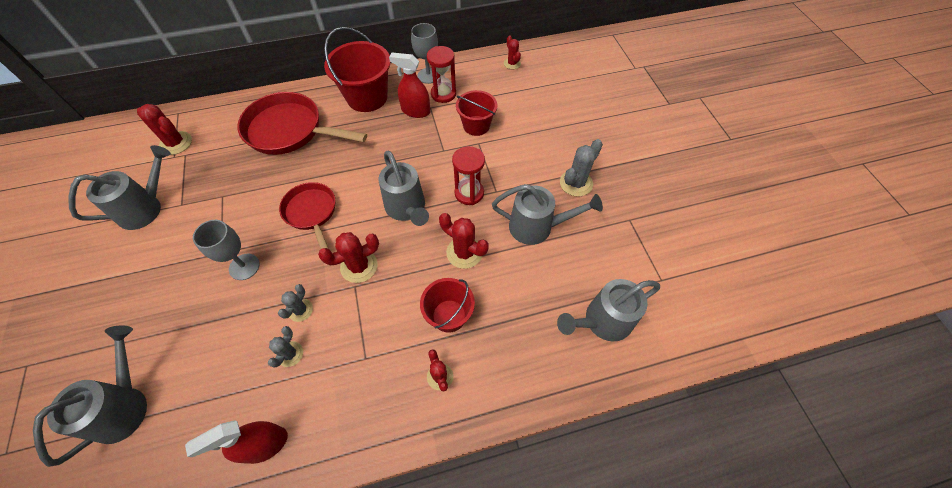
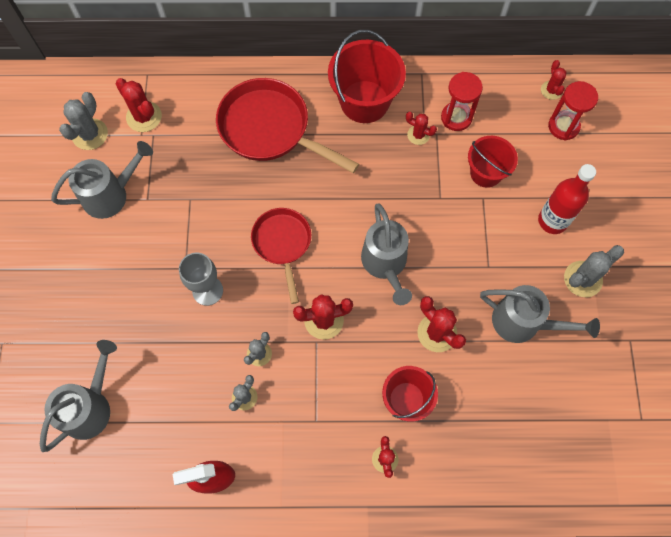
camera: 15 degrees right, 10 degrees up
(125, 165) = (90, 134): none -> grey cactus
(415, 111) = (418, 135): red spray bottle -> red cactus
(428, 76) = (443, 85): grey goblet -> none
(469, 193) = (457, 262): red hourglass -> red hourglass (563, 126)
(539, 147) = (552, 221): none -> red bottle
(602, 321) = (562, 447): grey watering can -> none

